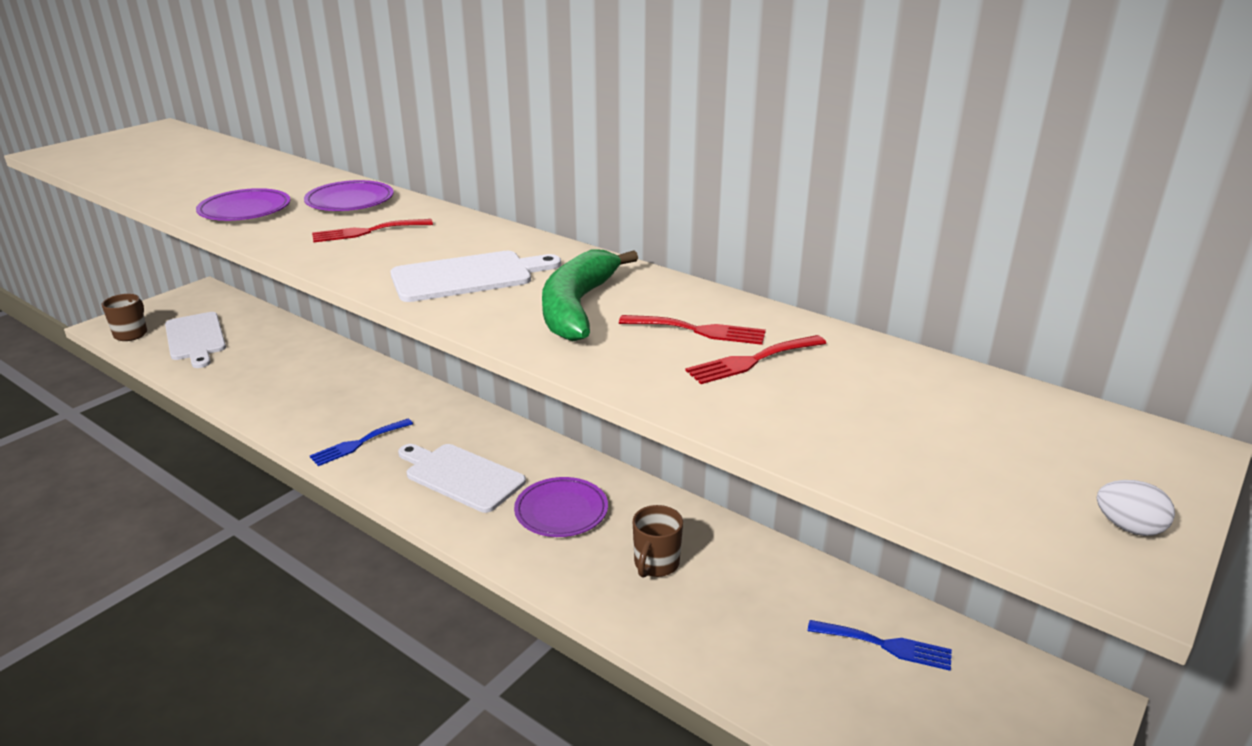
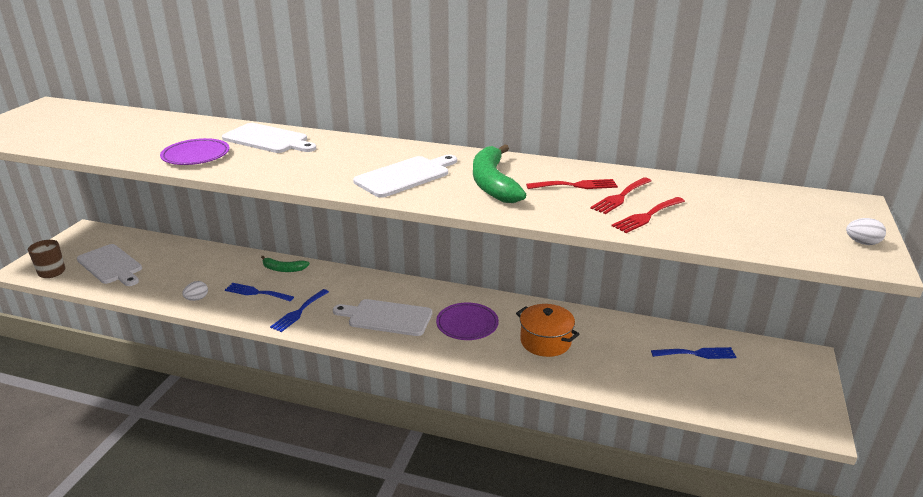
camera: 20 degrees left, 0 degrees up
(255, 400) = (197, 299): none -> white egg
(327, 406) = (256, 292): none -> blue fork
(350, 201) = (268, 139): purple plate -> white cutting board
(367, 232) = (304, 158): red fork -> red fork (647, 216)
(381, 381) = (283, 269): none -> green banana
(656, 564) = (545, 341): brown mug -> orange pot

